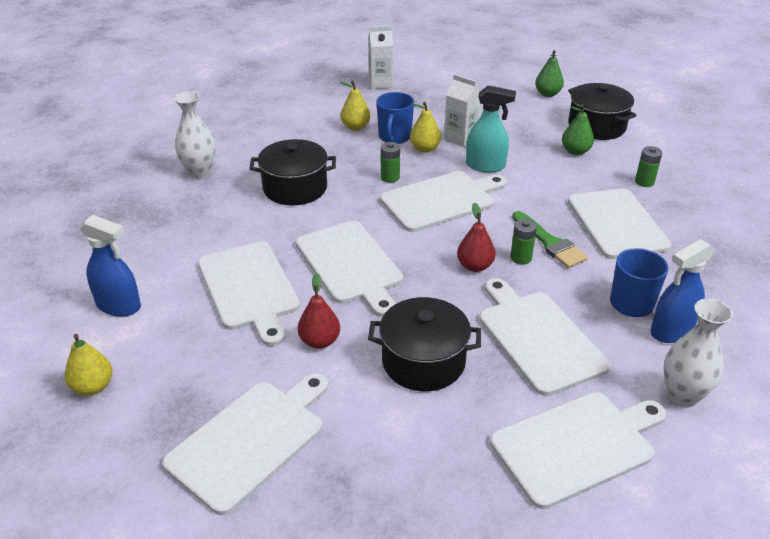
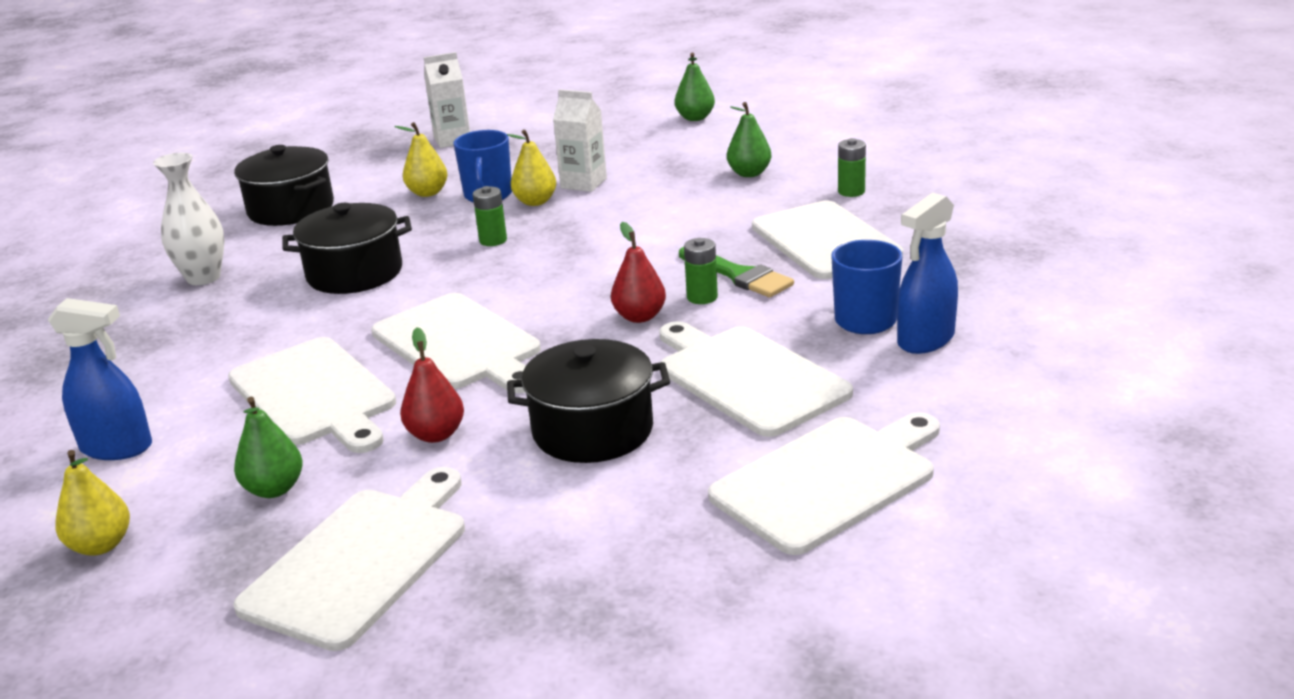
camera: 10 degrees left, 10 degrees down
(208, 364) = (274, 489): none -> green pear
(441, 200) = (573, 254): white cutting board -> none
(485, 166) = (627, 207): turquoise spray bottle -> none
(596, 126) = (771, 143): black pot -> black pot (291, 209)
(682, 395) = (956, 403): white vase -> none

